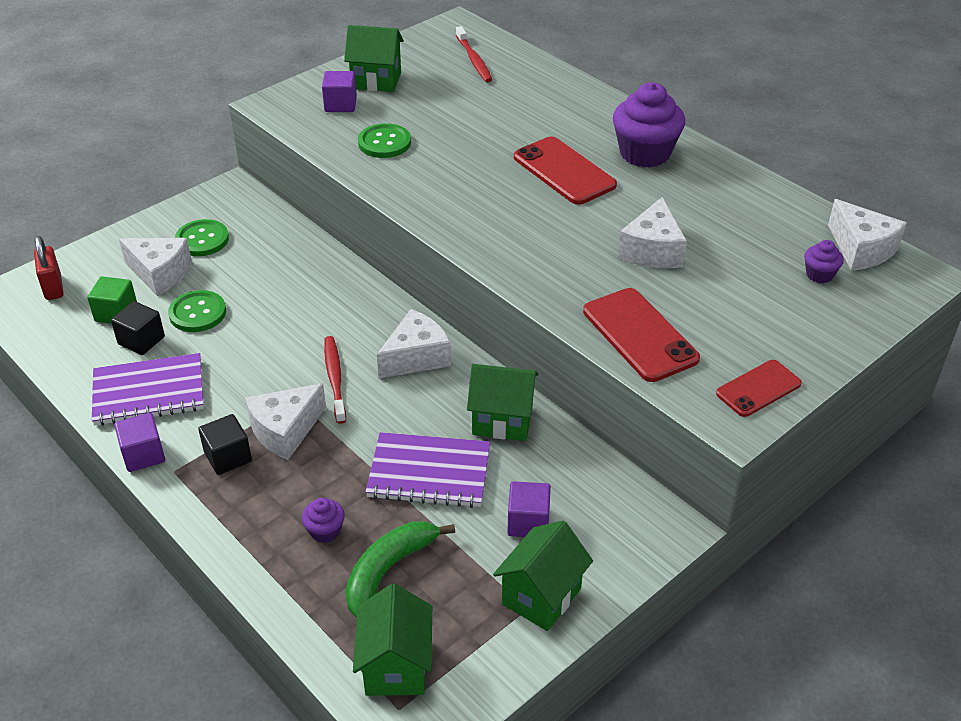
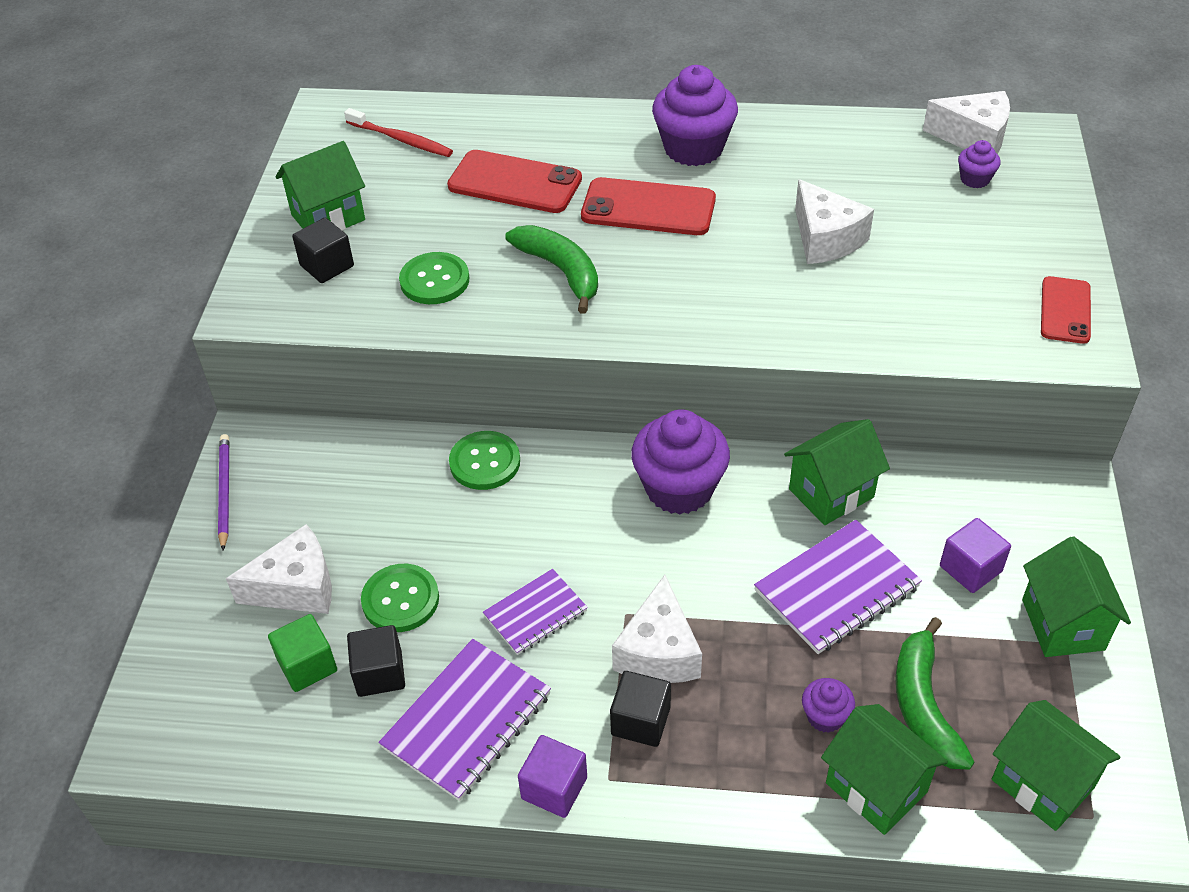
camera: 40 degrees left, 5 degrees up
(53, 287) = (187, 691): red padlock -> none
(189, 207) = (224, 492): none -> purple pencil
(202, 240) = (292, 518): green button -> green button (485, 462)
(251, 366) = (535, 613): none -> purple notebook
(299, 588) = (876, 787): none -> green house
(335, 378) = (633, 564): red toothbrush -> none
(340, 104) = (327, 266): purple cube -> black cube
(416, 357) = (679, 488): white cheese -> purple cupcake
(460, 177) = (561, 271): none -> green banana
(639, 335) = (921, 325): red phone -> red phone (514, 183)

